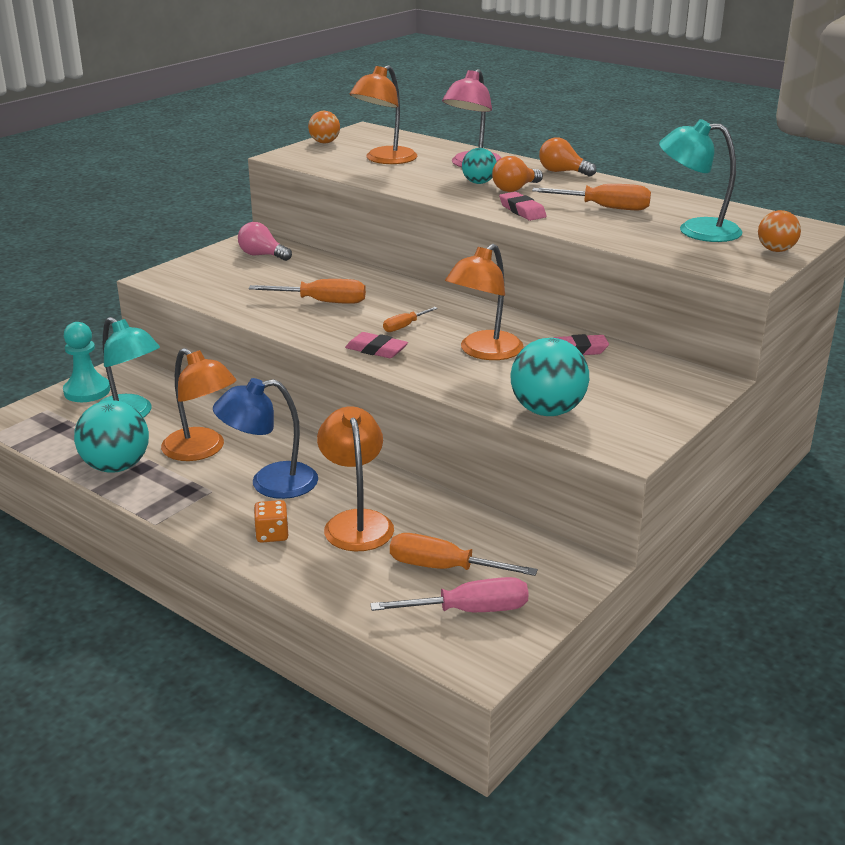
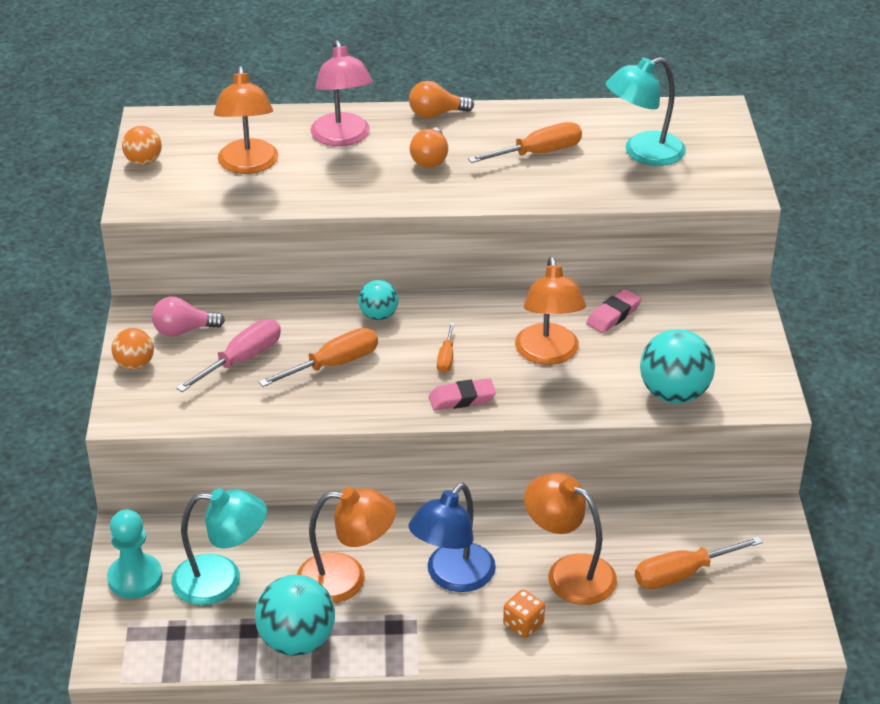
camera: 40 degrees left, 10 degrees up
(468, 611) = (743, 600): pink screwdriver -> pink screwdriver (241, 360)
(479, 183) = (386, 163): turquoise ball -> turquoise ball (378, 315)
(522, 211) = (478, 189): pink eraser -> none
(776, 250) = (727, 153): orange ball -> orange ball (135, 364)

